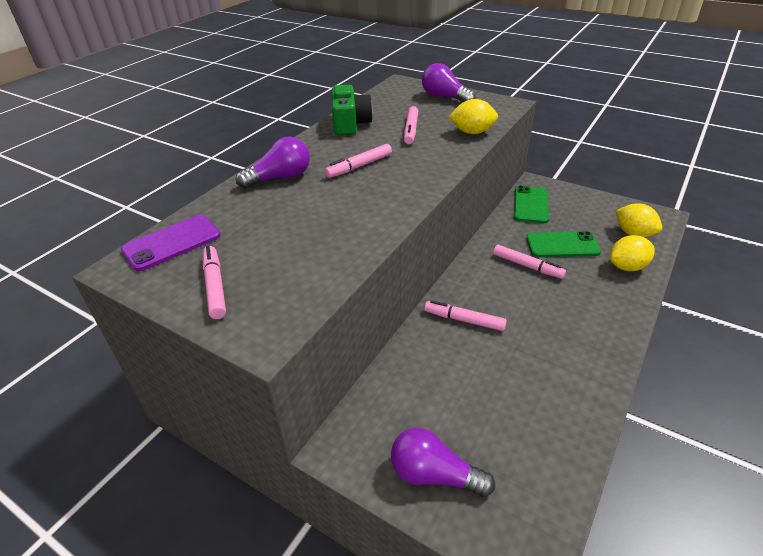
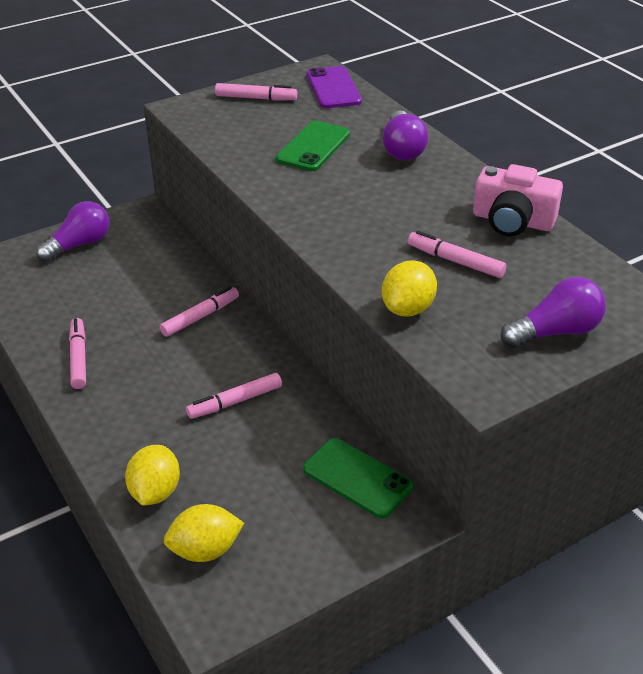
camera: 115 degrees right, 0 degrees up
(350, 123) = (512, 221): green camera -> pink camera
(359, 166) = (387, 199): pink marker -> pink marker (78, 358)
(562, 245) = (245, 456): green phone -> green phone (313, 147)

